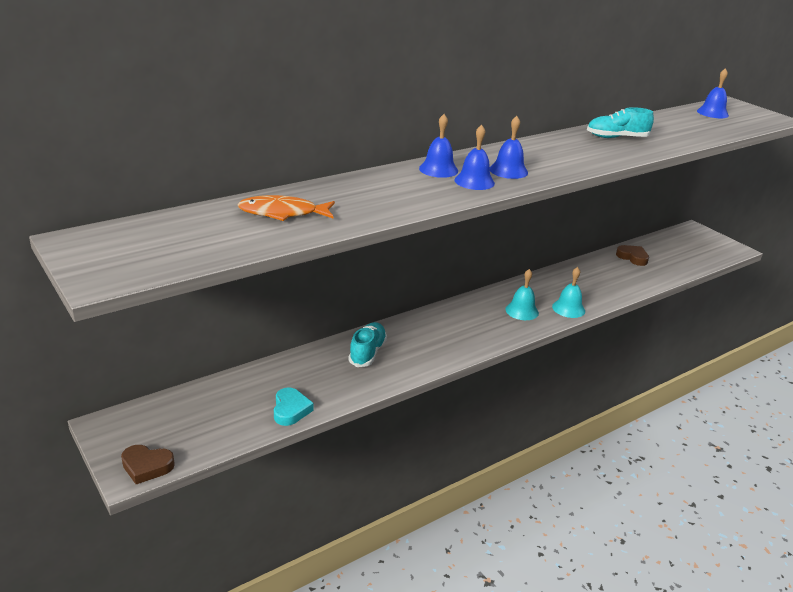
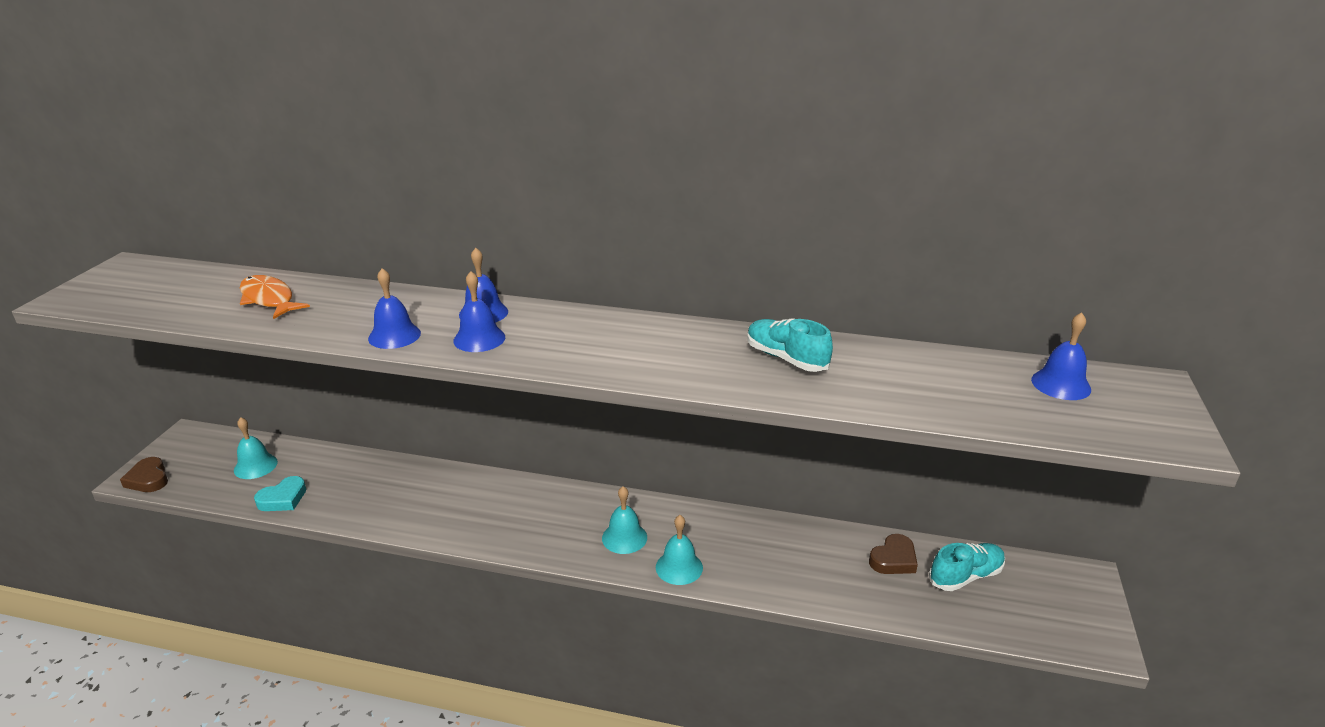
camera: 50 degrees right, 0 degrees up
(221, 407) = (255, 466): none -> turquoise bell
(367, 353) = (418, 488): turquoise shoe -> turquoise shoe (965, 576)
(508, 171) = (542, 342): blue bell -> blue bell (394, 335)
(632, 257) = (893, 559): brown heart -> brown heart turned 45 degrees clockwise

